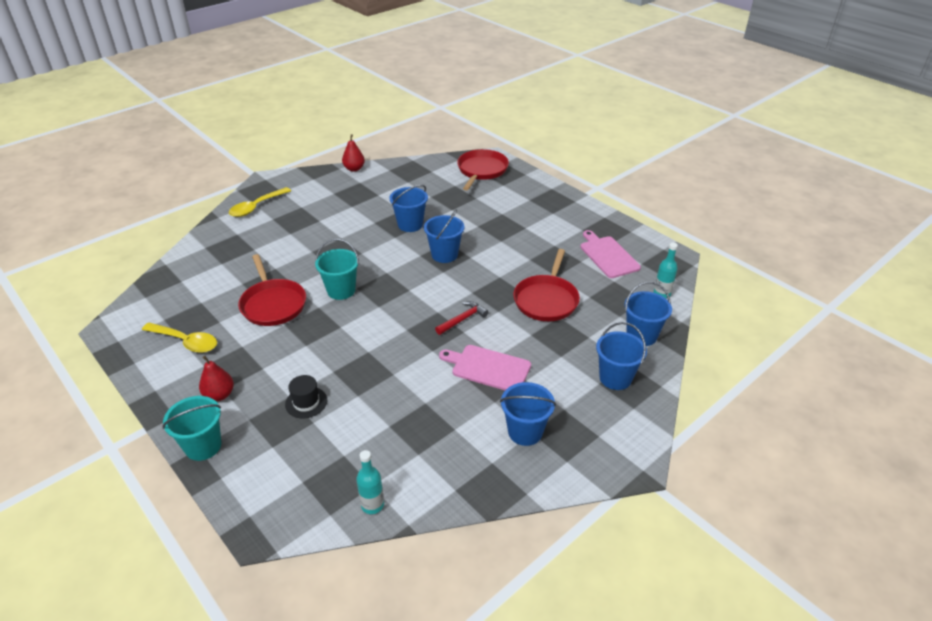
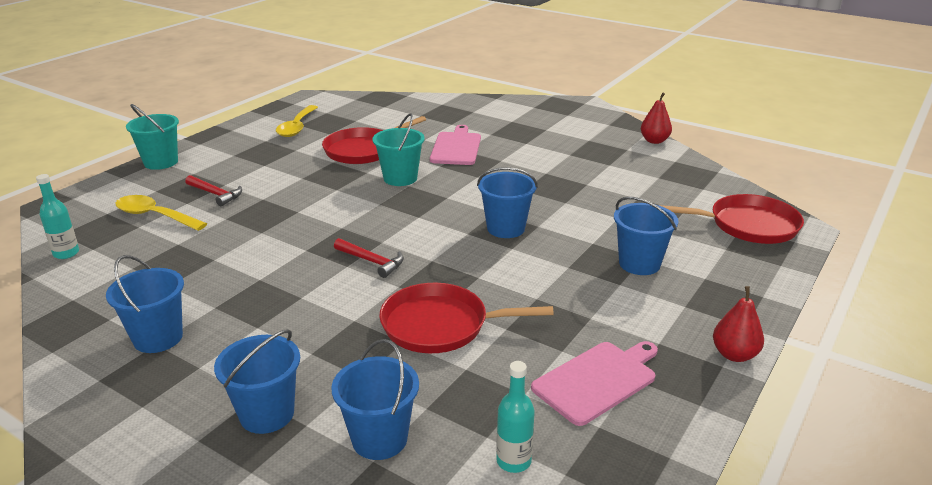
camera: 75 degrees right, 10 degrees down
(219, 395) = (226, 155): red pear -> red pear (734, 355)
(256, 207) = (527, 110): yellow spoon -> yellow spoon (155, 216)
(306, 402) = (215, 194): black hat -> red hammer
(410, 225) = (558, 195): blue bucket -> blue bucket (639, 264)
(488, 368) = (278, 294): pink cutting board -> pink cutting board (456, 147)

